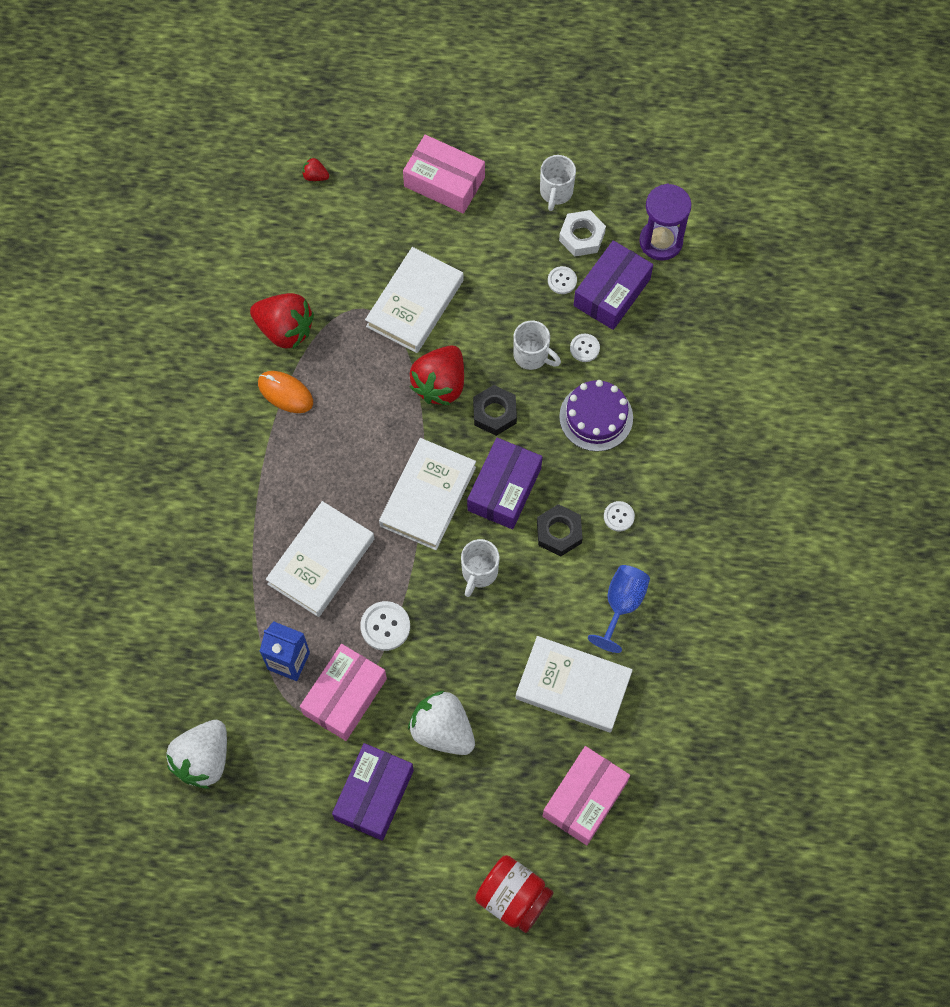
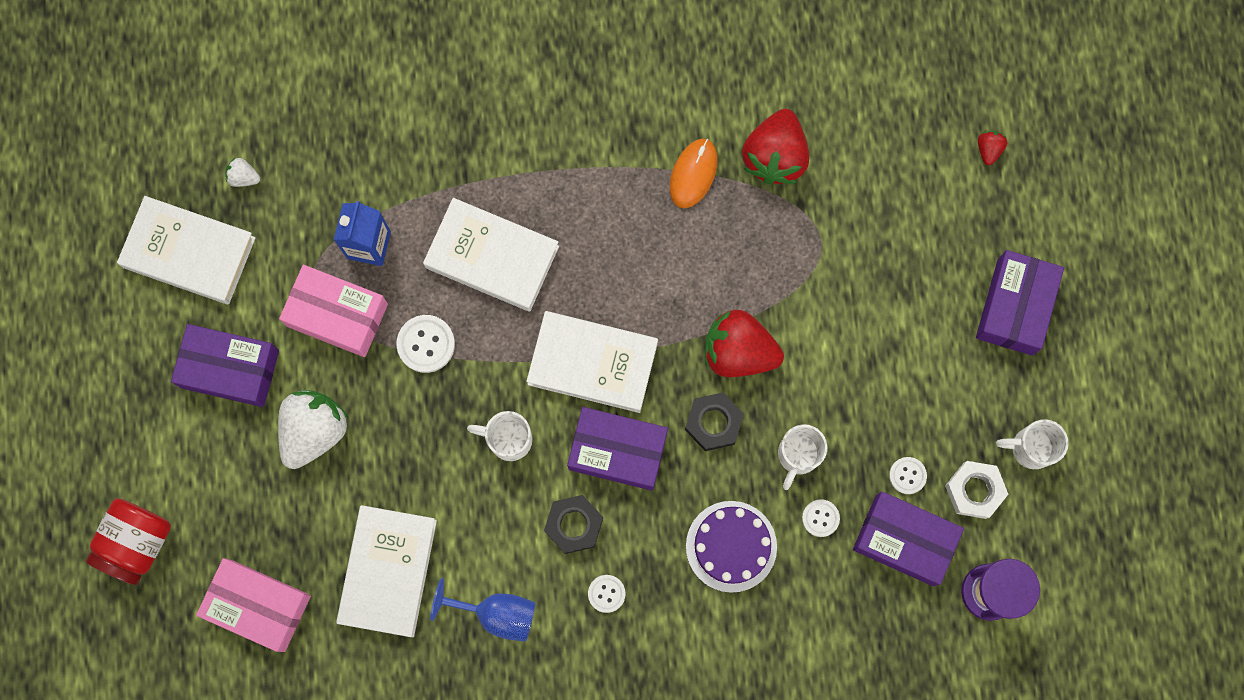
camera: 80 degrees right, 10 degrees up
(203, 759) = (243, 177): white strawberry -> white strawberry, size x0.44
(415, 303) = (840, 302): white book -> white book (189, 252)
(444, 182) = (1015, 307): pink box -> purple box

